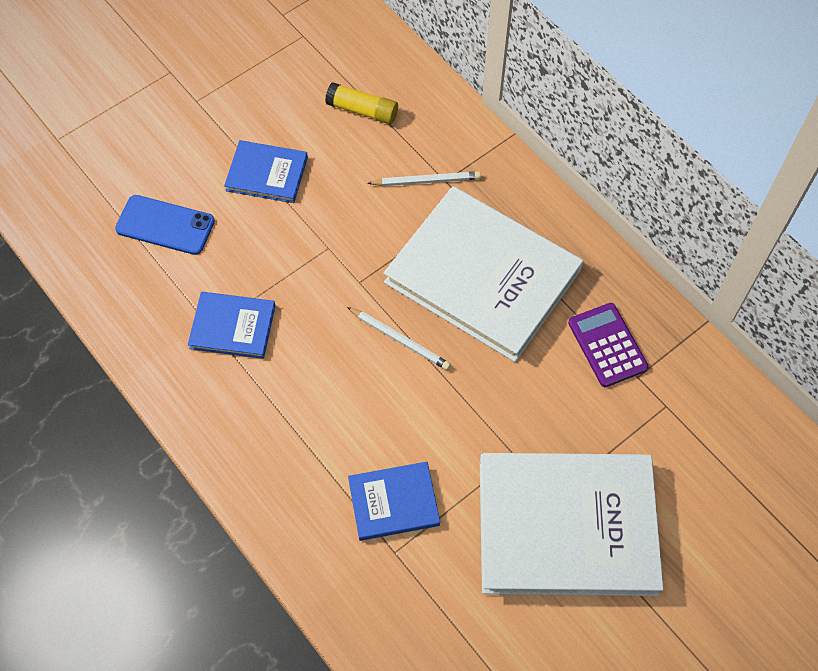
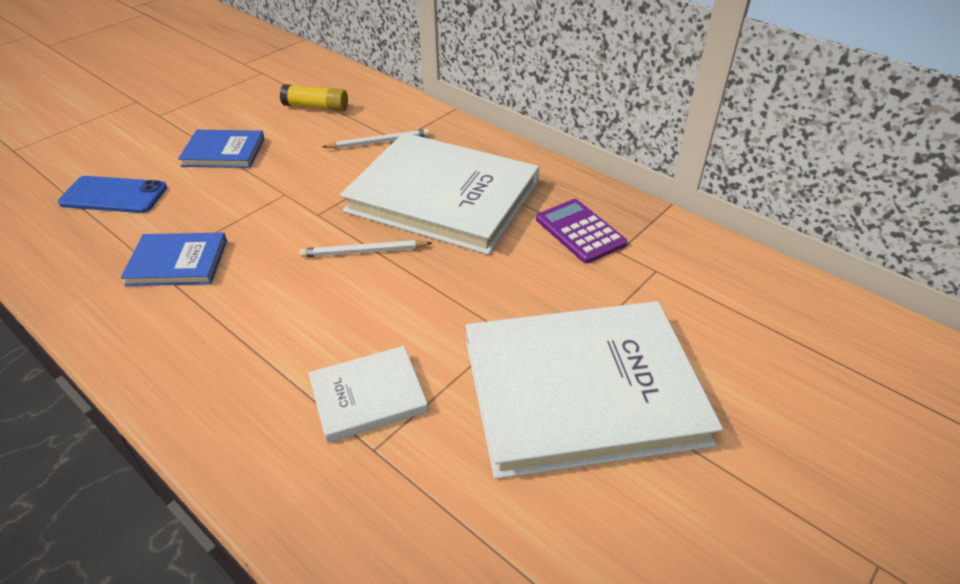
camera: 10 degrees left, 20 degrees down
(393, 502) = (368, 396): blue book -> white book
(400, 340) = (363, 252): white pencil -> white pencil turned 150 degrees clockwise

